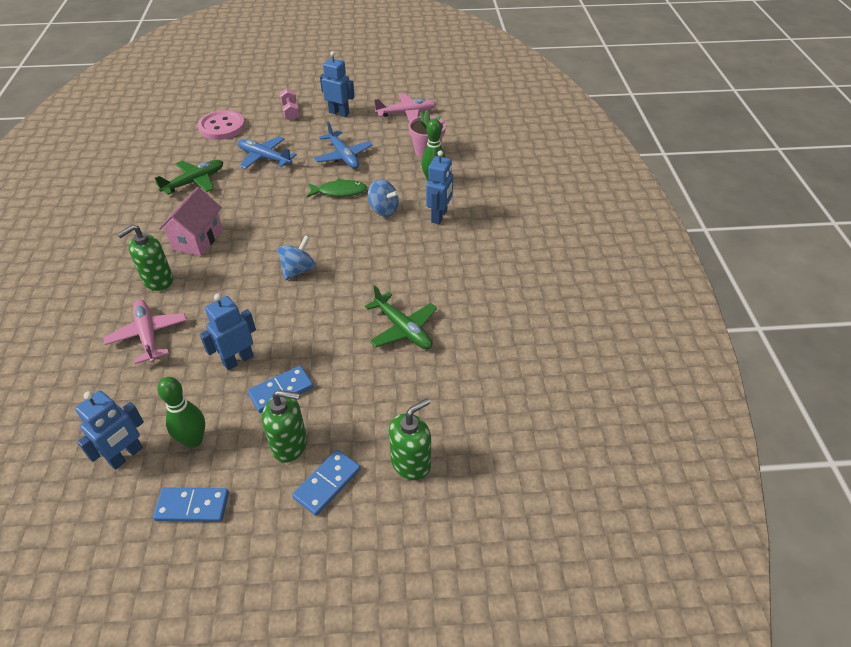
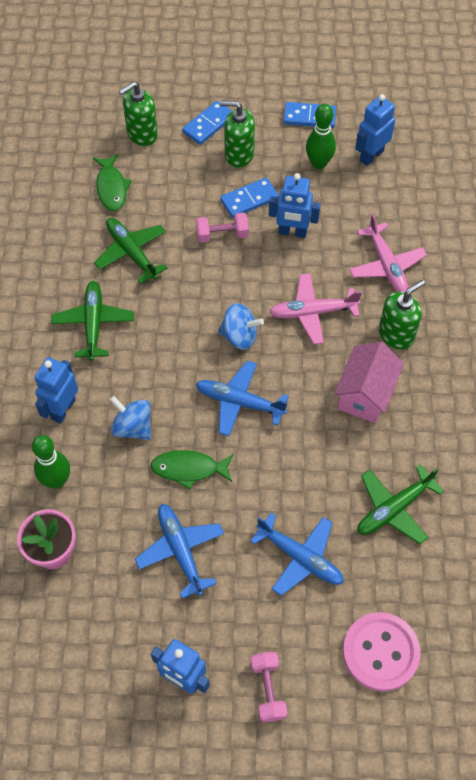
camera: 175 degrees left, 15 degrees up
(238, 360) = (292, 232): blue robot -> blue robot turned 45 degrees clockwise
(298, 270) = (239, 336): blue spinning top -> blue spinning top turned 120 degrees counterclockwise
(300, 228) = (240, 402): none -> blue plane
(312, 352) = (222, 235): none -> pink dumbbell
(406, 113) = (68, 665): pink plane -> pink plane (313, 312)
(428, 270) = (93, 324): none -> green plane
(435, 392) = (111, 188): none -> green fish

